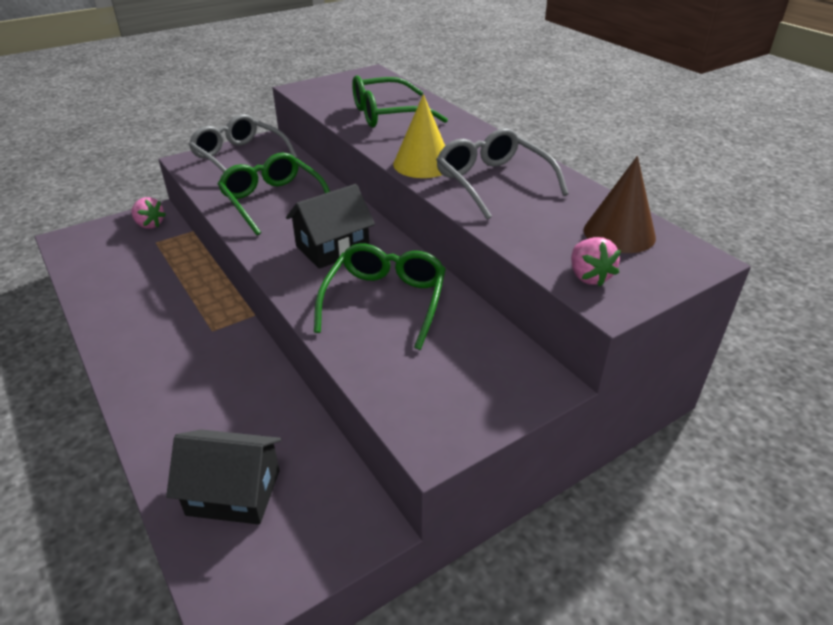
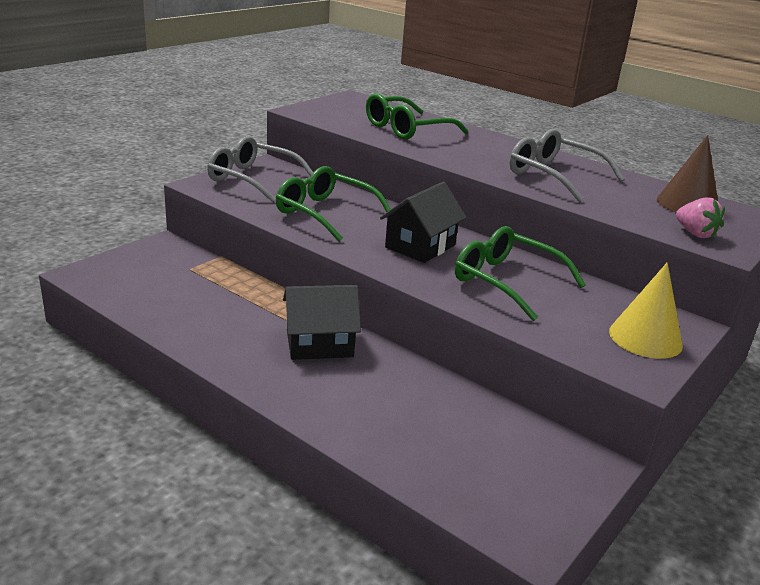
camera: 20 degrees left, 10 degrees down
(149, 224) = (168, 254): pink strawberry -> none
(233, 492) = (458, 459): black house -> black house (319, 344)
(385, 301) = (507, 282): green glasses -> green glasses turned 45 degrees counterclockwise
(422, 164) = (481, 165): yellow cone -> yellow cone (645, 338)

